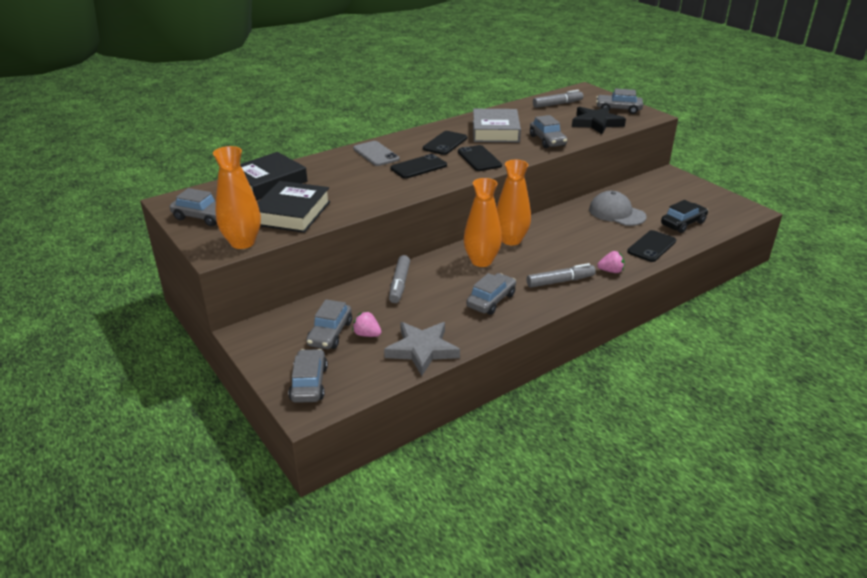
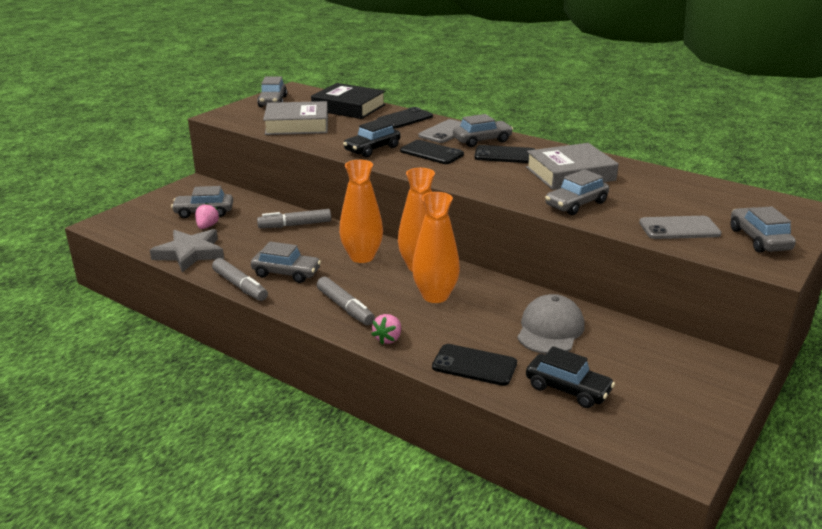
camera: 70 degrees right, 5 degrees down
(242, 242) = (238, 120): orange vase -> orange vase (435, 296)
(292, 213) = (297, 125): black book -> grey book
(309, 383) = (134, 218): grey car -> grey car (482, 140)
(390, 188) = (372, 149): none -> black car
(479, 159) = (481, 176): black phone -> black phone (405, 119)
(557, 104) = (715, 197): grey marker -> grey marker (240, 286)
(596, 123) = (679, 228): black star -> grey phone
(610, 271) = (388, 339): pink strawberry -> pink strawberry turned 45 degrees clockwise

